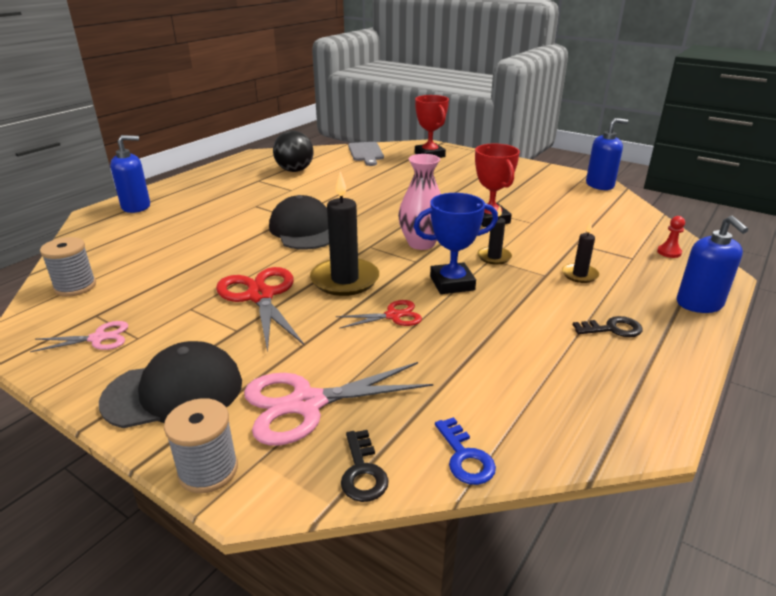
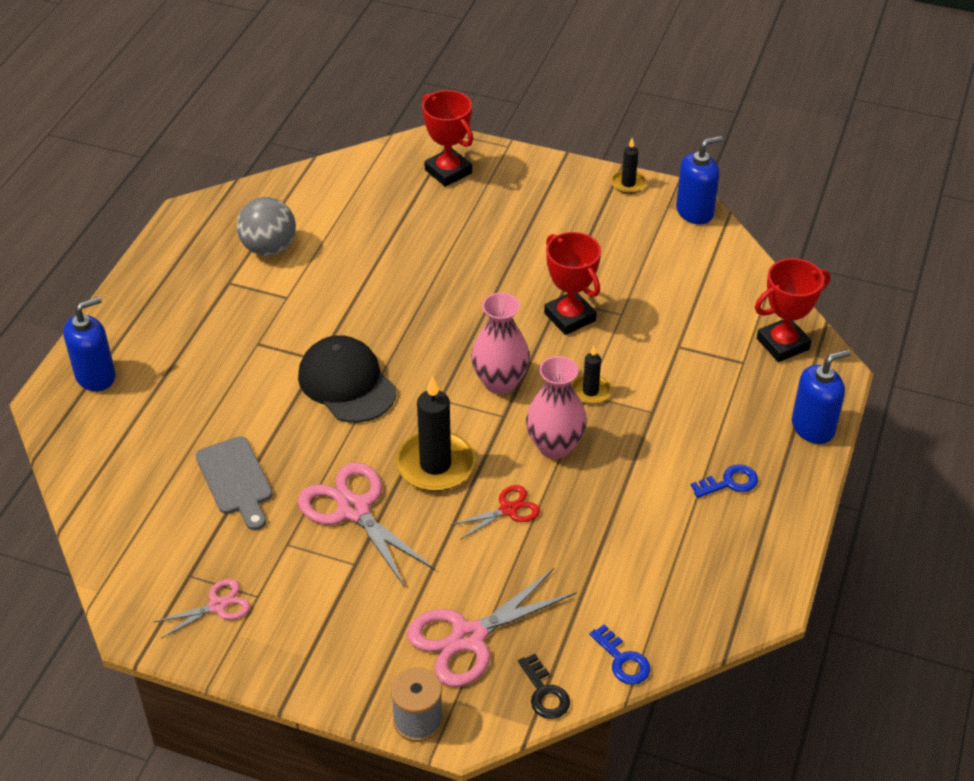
camera: 15 degrees left, 15 degrees up
(75, 287) = (132, 539): grey spool -> none
(174, 391) = (339, 652): black cap -> none
(260, 296) = (354, 510): red scissors -> pink scissors
(295, 170) = (269, 248): black ball -> grey ball
(366, 153) = (353, 181): grey cutting board -> grey cutting board (236, 480)
(452, 283) = (555, 446): blue trophy -> pink vase
(579, 275) = (689, 404): black candle -> black candle (628, 183)
(612, 329) = (729, 482): black key -> blue key
(669, 252) = (783, 344): red pawn -> red trophy
(699, 304) = (813, 427): blue soap dispenser -> blue soap dispenser turned 90 degrees counterclockwise

